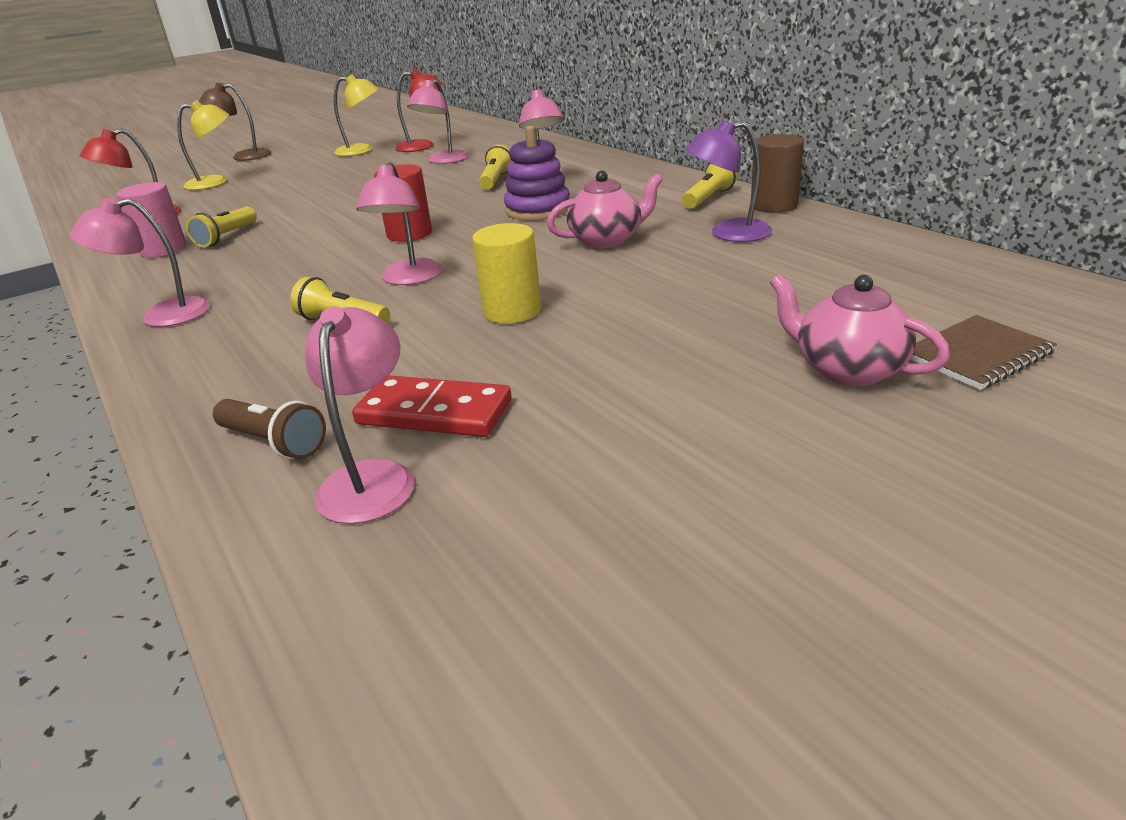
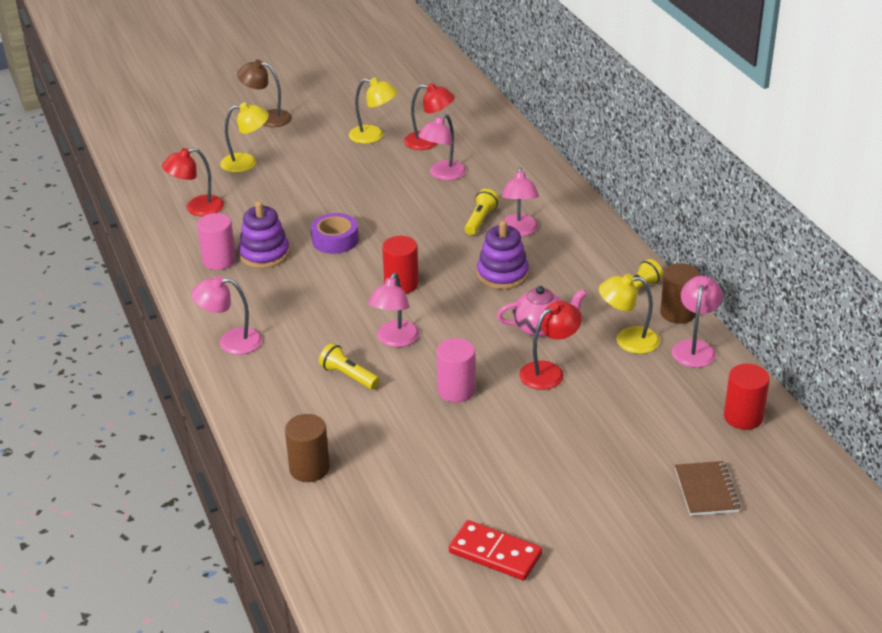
camera: 10 degrees right, 5 degrees up
(226, 237) = (264, 254): yellow flashlight -> purple stacking toy
(274, 443) = (309, 468): brown flashlight -> brown cylinder
(320, 215) = (335, 240): none -> purple tape
(372, 478) = (359, 502): pink lamp -> pink lamp (694, 348)
(434, 412) = (396, 465): red domino -> red domino (495, 553)
(512, 311) = (456, 390): yellow cylinder -> pink cylinder
(639, 274) = (549, 371): none -> red lamp
(728, 233) = (627, 340): purple lamp -> yellow lamp
(847, 370) = (629, 485): pink teapot -> none
(946, 272) = (743, 417): none -> red cylinder
(977, 355) = (706, 490): brown notebook -> brown notebook turned 75 degrees counterclockwise

